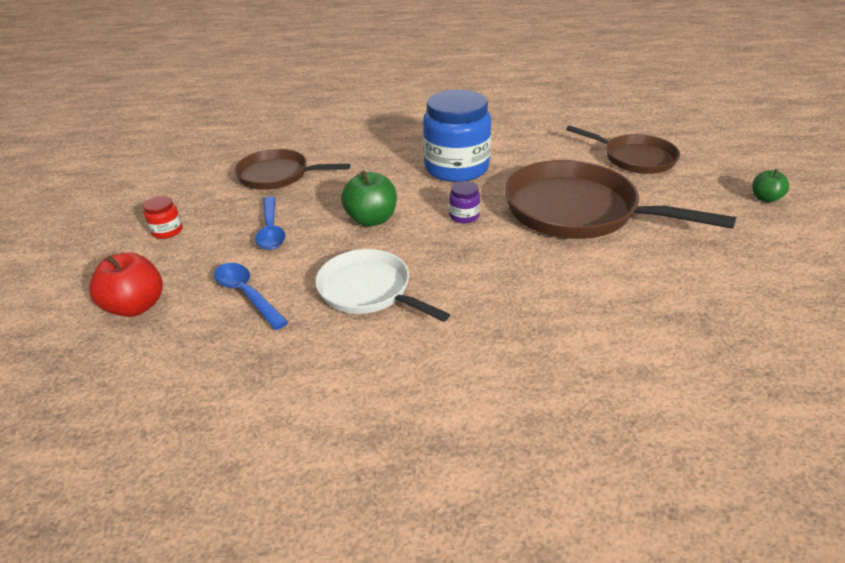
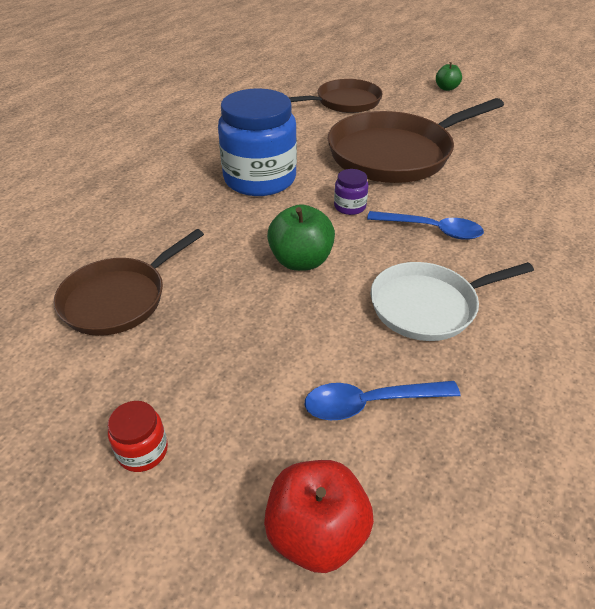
camera: 60 degrees left, 5 degrees up
(271, 230) = (247, 343): blue spoon -> blue spoon (432, 230)

